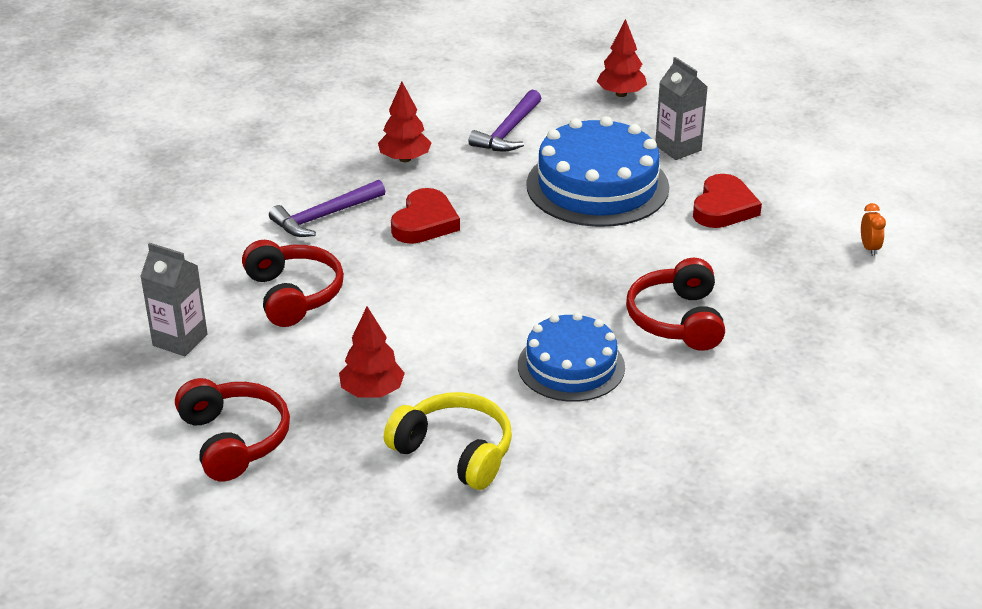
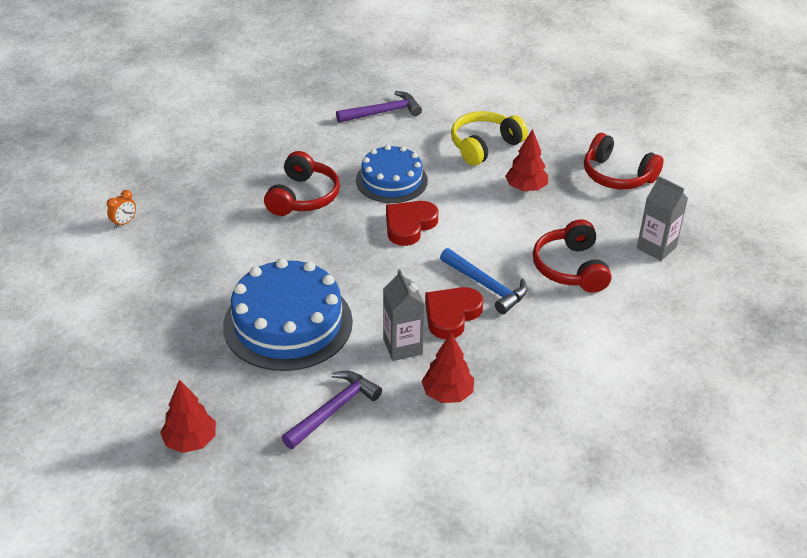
camera: 165 degrees left, 5 degrees up
(234, 440) = (617, 175): red headphones -> red headphones turned 45 degrees counterclockwise
(324, 217) = (536, 339): purple hammer -> purple hammer (383, 112)
(393, 257) = (486, 286): none -> blue hammer
(454, 452) = (484, 146): yellow headphones -> yellow headphones turned 90 degrees clockwise
(678, 148) = (188, 352): grey carton -> grey carton (402, 347)
(723, 207) = (200, 279): red heart -> red heart (409, 225)
(869, 248) = (124, 223): orange clock -> orange clock turned 150 degrees counterclockwise

